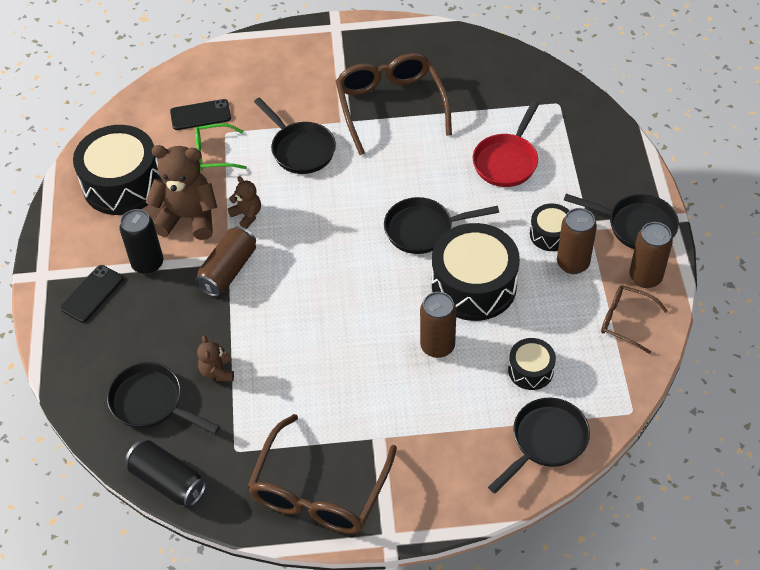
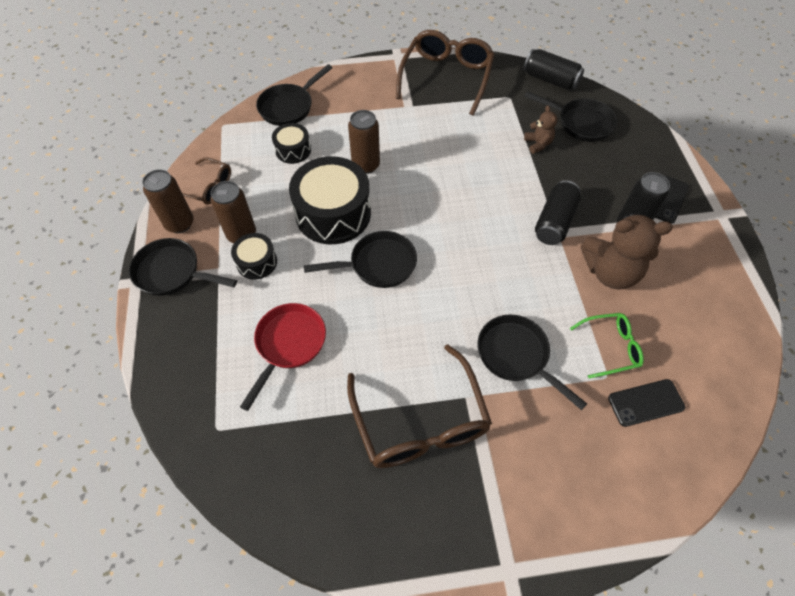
camera: 175 degrees right, 5 degrees up
(122, 183) = (694, 308): black drum -> none
(228, 270) = (554, 222): brown can -> black can
(247, 215) = (553, 276): brown teddy bear -> none

